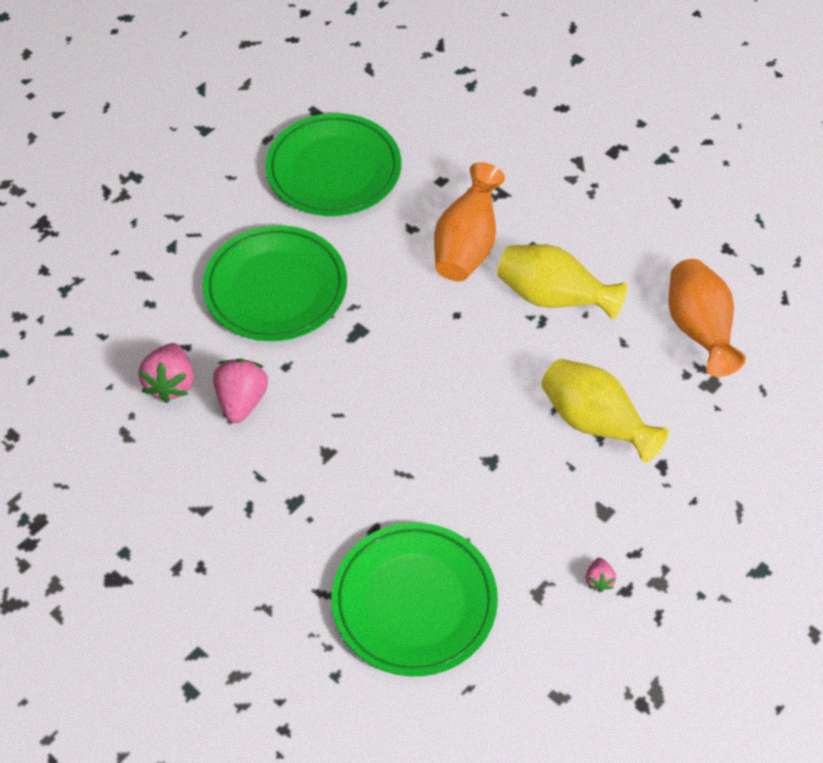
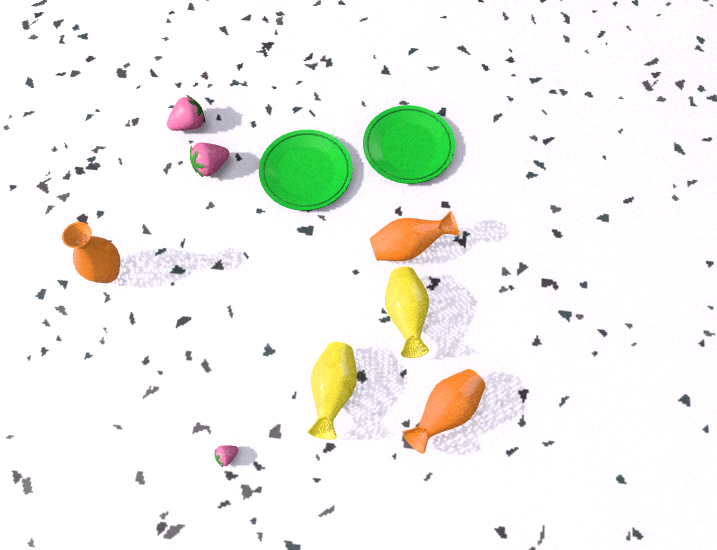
camera: 55 degrees right, 10 degrees up
(227, 589) = (107, 272): none -> orange vase
(242, 401) = (223, 204): pink strawberry -> pink strawberry (189, 124)
(414, 602) = (153, 366): green plate -> none

